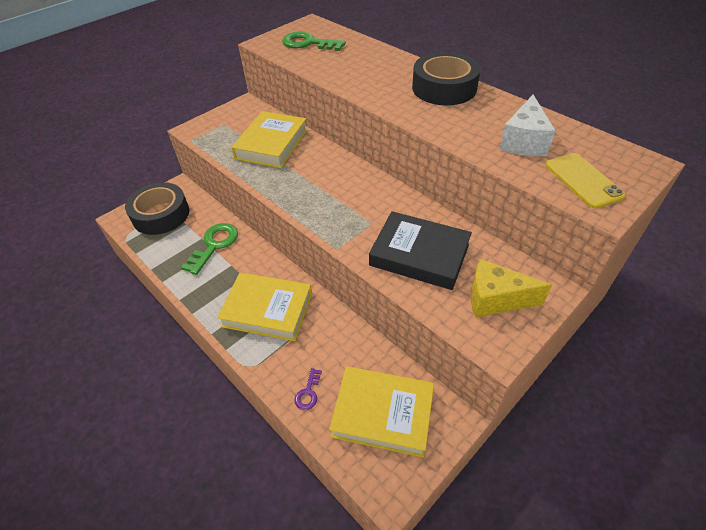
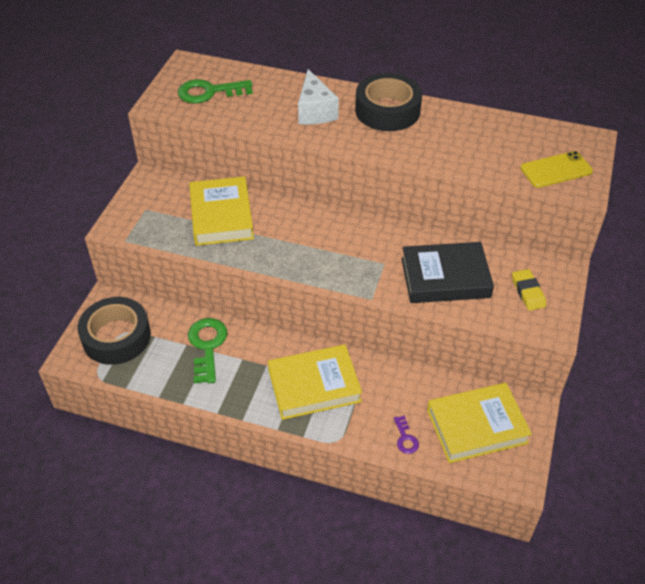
camera: 30 degrees left, 0 degrees up
(495, 299) = (528, 292): yellow cheese -> yellow eraser
(523, 141) = (491, 147): white cheese -> white cheese (315, 111)
(583, 180) = (556, 170): yellow phone -> yellow phone turned 60 degrees counterclockwise

